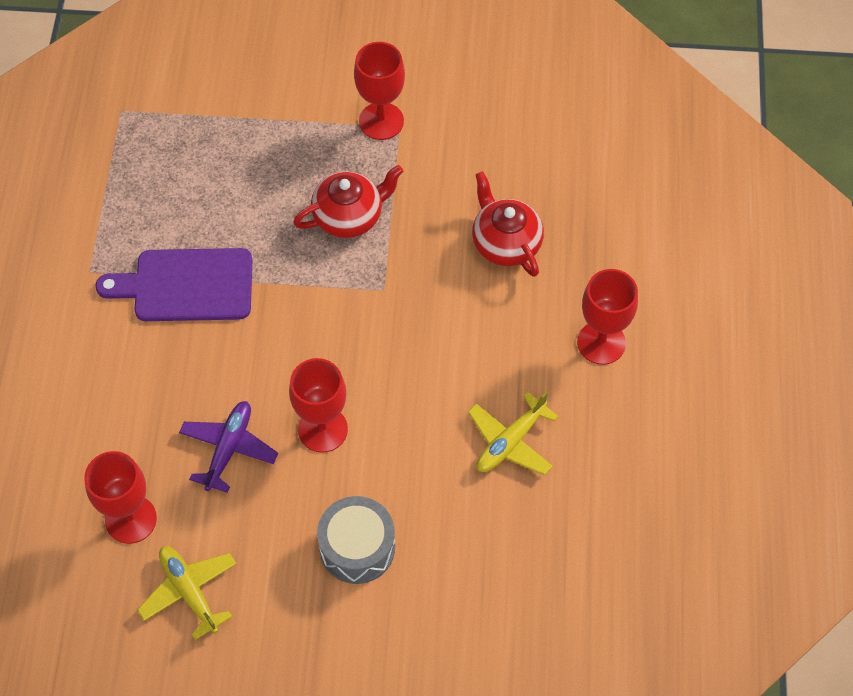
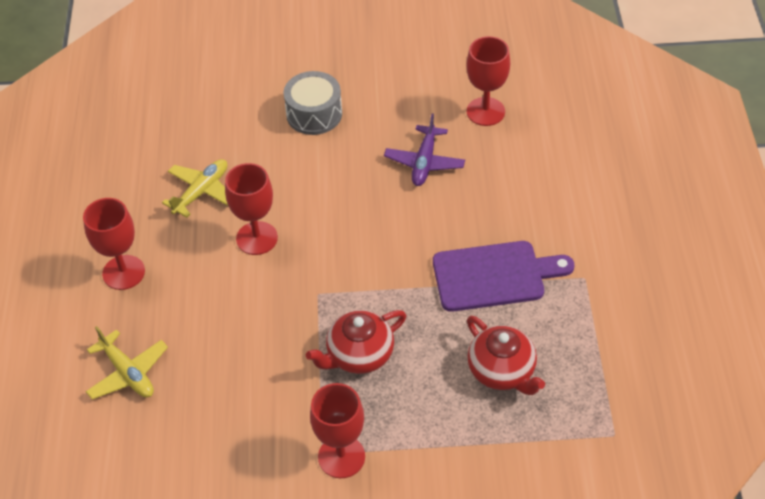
camera: 175 degrees right, 10 degrees down
(189, 592) = (430, 77): yellow plane -> yellow plane (128, 373)
(322, 429) = (353, 183): red goblet -> red goblet (257, 238)
(505, 242) = (208, 348): red teapot -> red teapot (502, 371)

